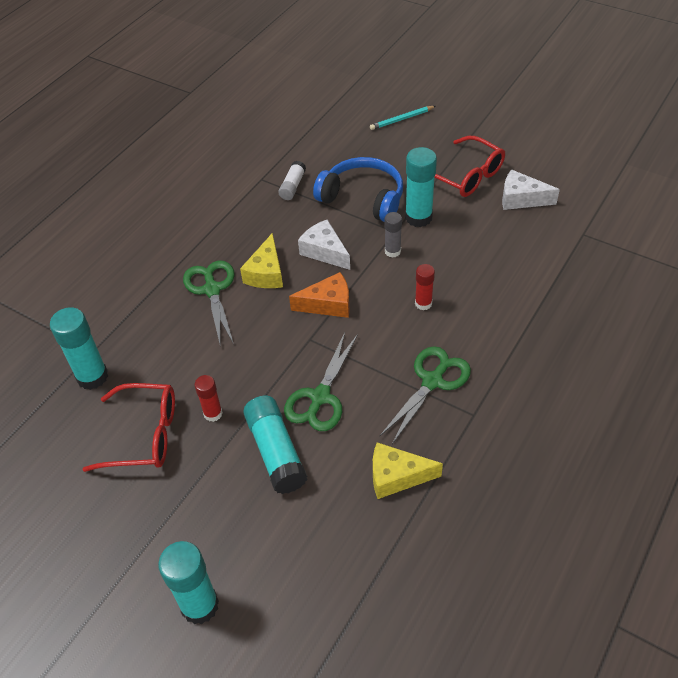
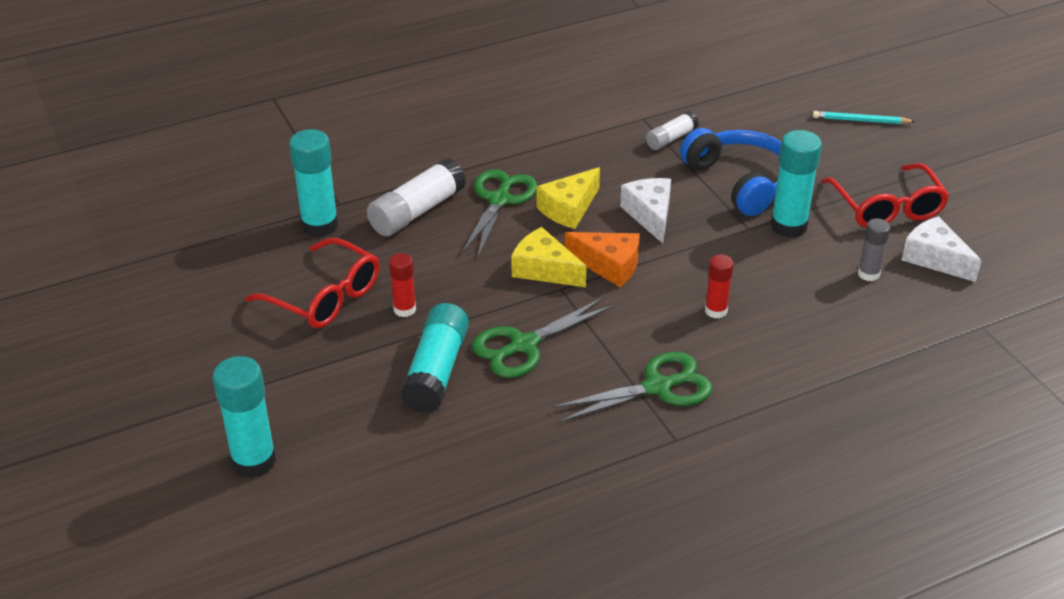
camera: 30 degrees right, 10 degrees down
(158, 328) = (417, 211): none -> white glue stick
(392, 251) = (727, 246): grey glue stick -> grey glue stick (868, 274)
(396, 476) = (538, 453): yellow cheese -> yellow cheese (544, 269)

